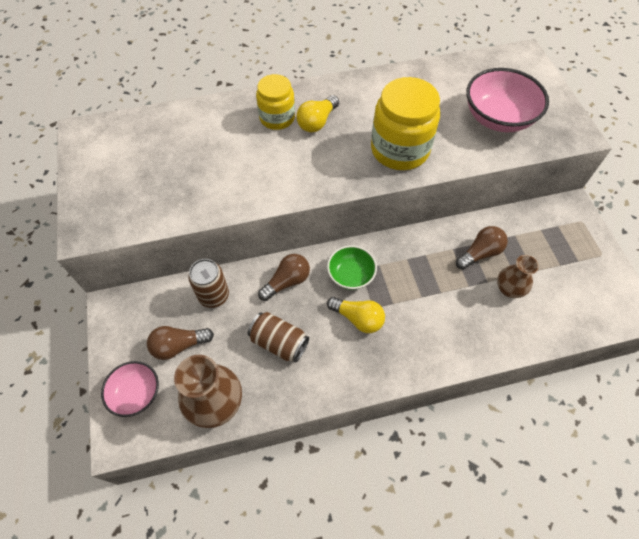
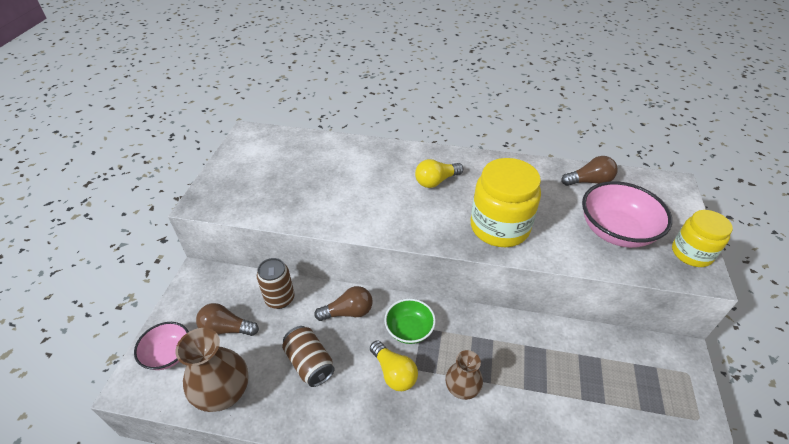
camera: 25 degrees right, 15 degrees down
(277, 118) = (403, 168): yellow jar -> yellow jar (691, 253)
(480, 253) = (552, 361): brown light bulb -> brown light bulb (589, 181)
(509, 289) = (567, 410): brown vase -> brown vase (462, 388)

